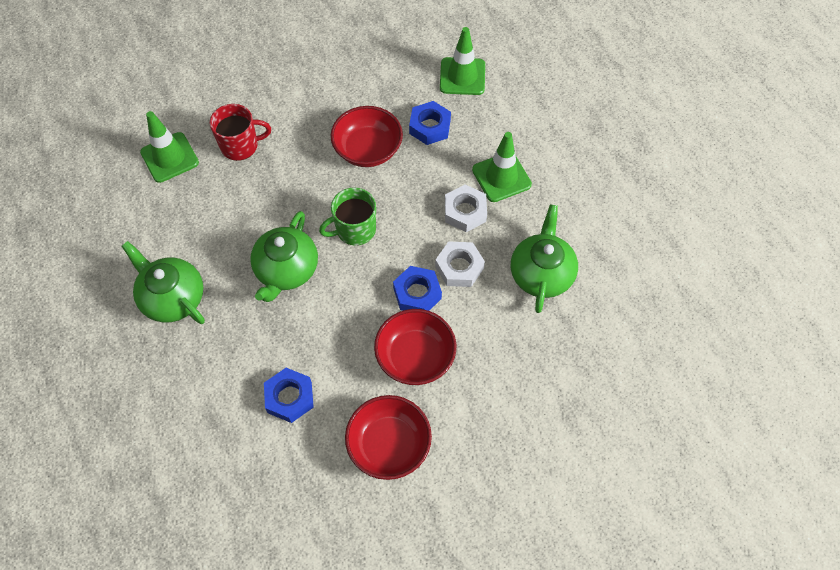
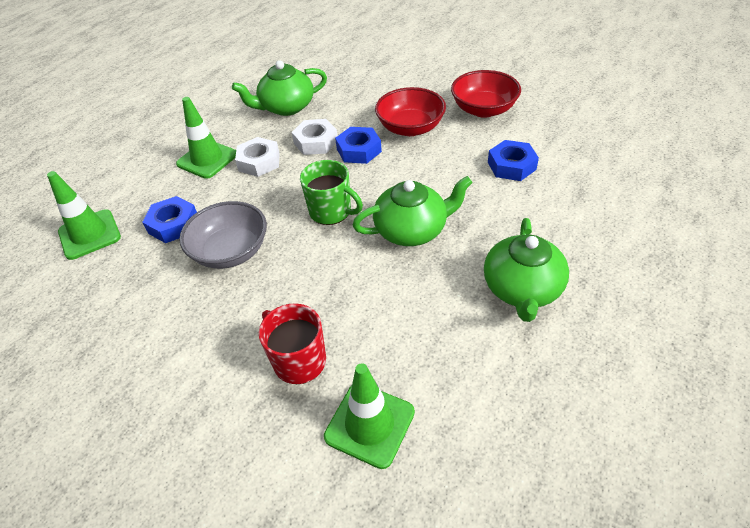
camera: 120 degrees left, 15 degrees down
(368, 149) = (231, 251): red bowl -> grey bowl

